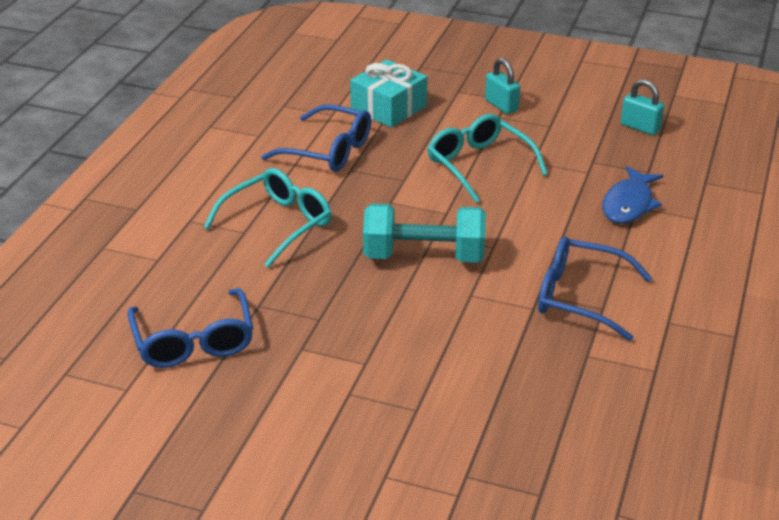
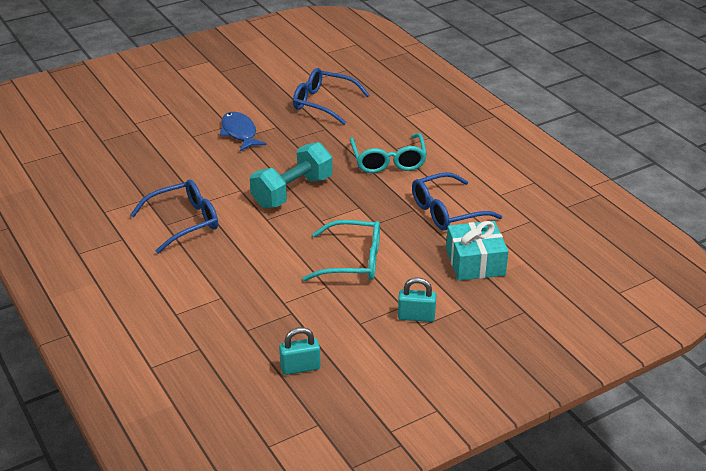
camera: 130 degrees right, 0 degrees up
(629, 204) = (228, 295): blue fish -> blue fish (239, 133)

